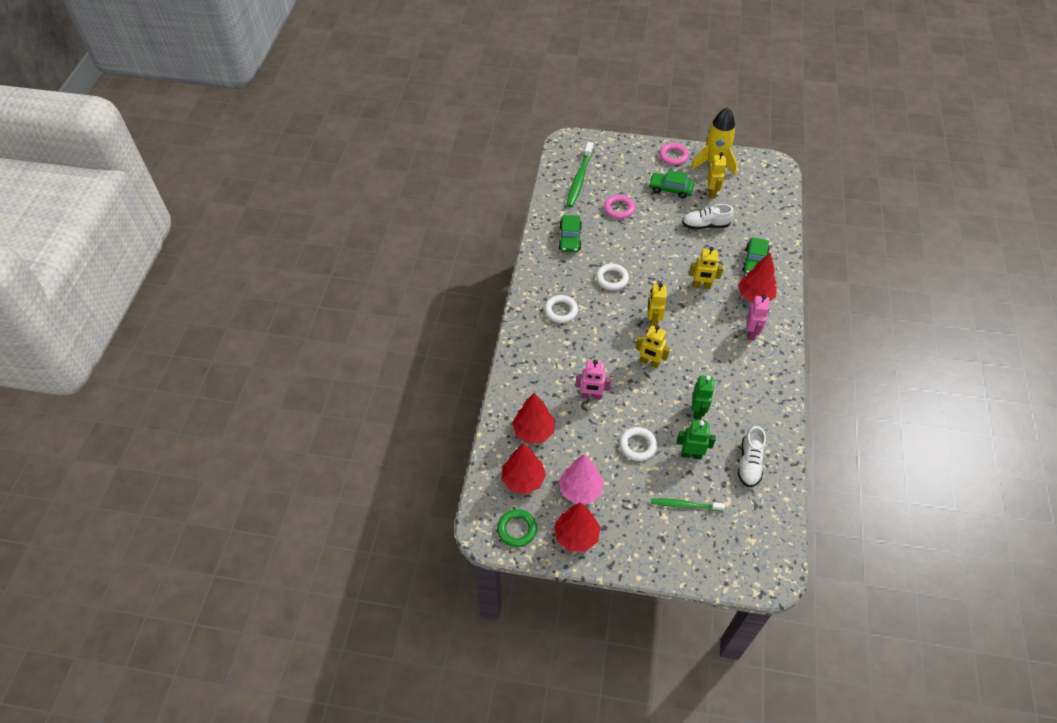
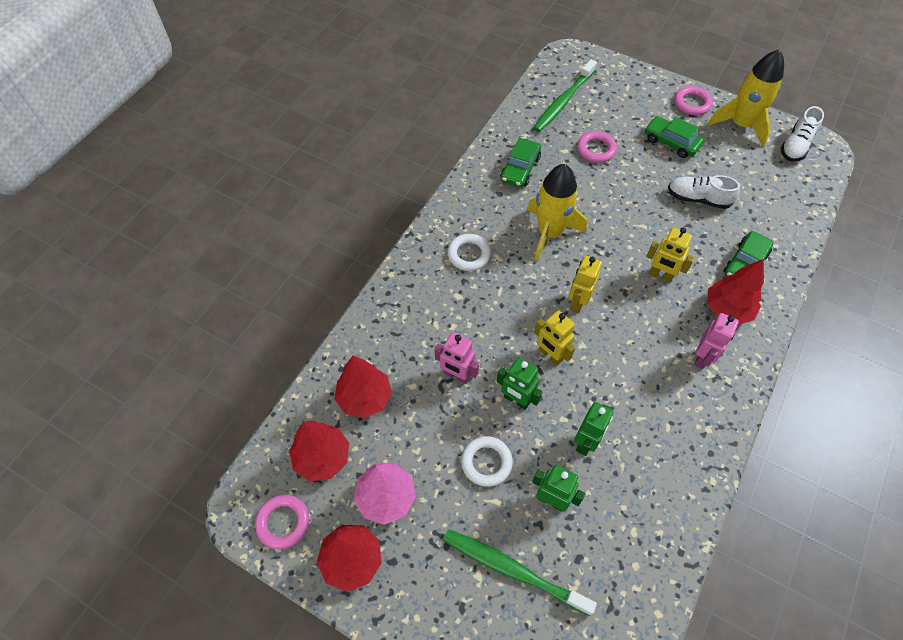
camera: 20 degrees right, 5 degrees up
(517, 529) = (283, 522): green ring -> pink ring
(612, 279) = (549, 233): white ring -> yellow rocket
(639, 399) = (516, 400): none -> green robot
(684, 505) = (512, 570): green toothbrush -> green toothbrush, size x1.56
(712, 192) = (723, 160): yellow robot -> none
(749, 463) = (627, 541): white shoe -> white shoe (796, 145)

